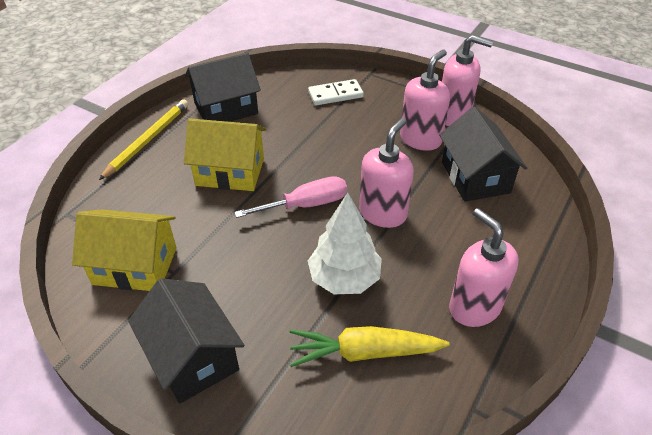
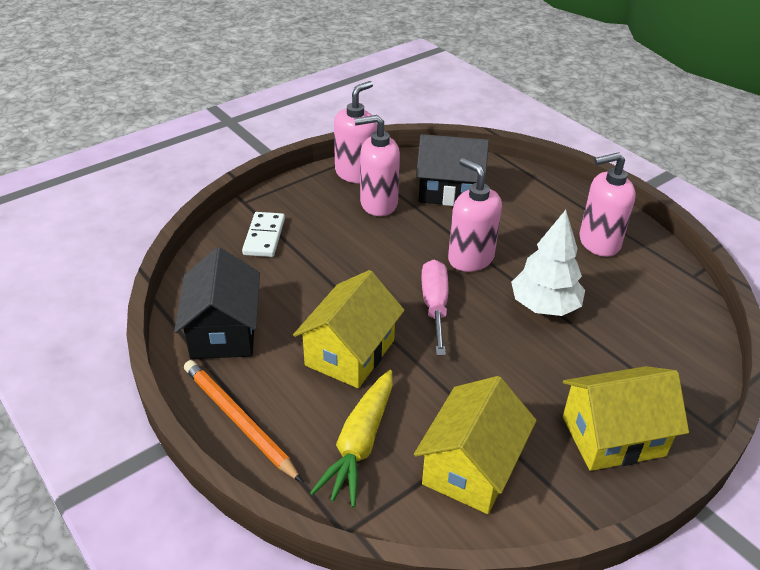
camera: 70 degrees left, 5 degrees down
(147, 140) = (238, 421): yellow pencil -> orange pencil
(193, 357) = (613, 436): black house -> yellow house
(364, 352) = (631, 317): yellow carrot -> yellow carrot (360, 444)
(420, 139) = (378, 204): pink soap dispenser -> pink soap dispenser turned 60 degrees counterclockwise

